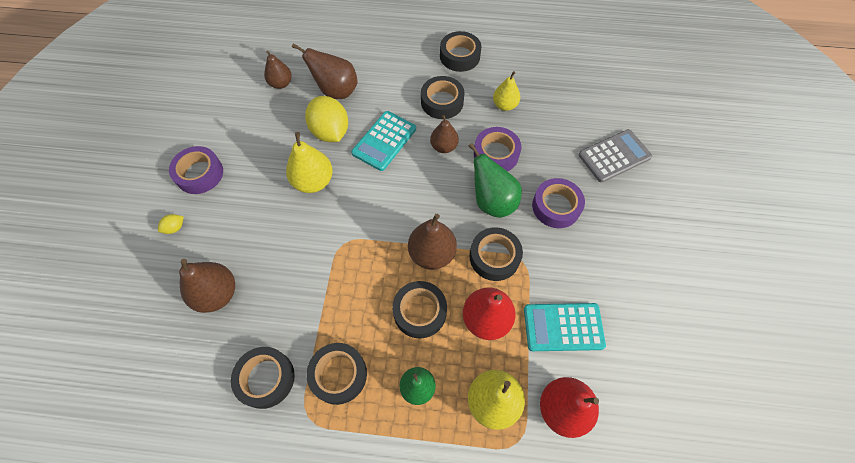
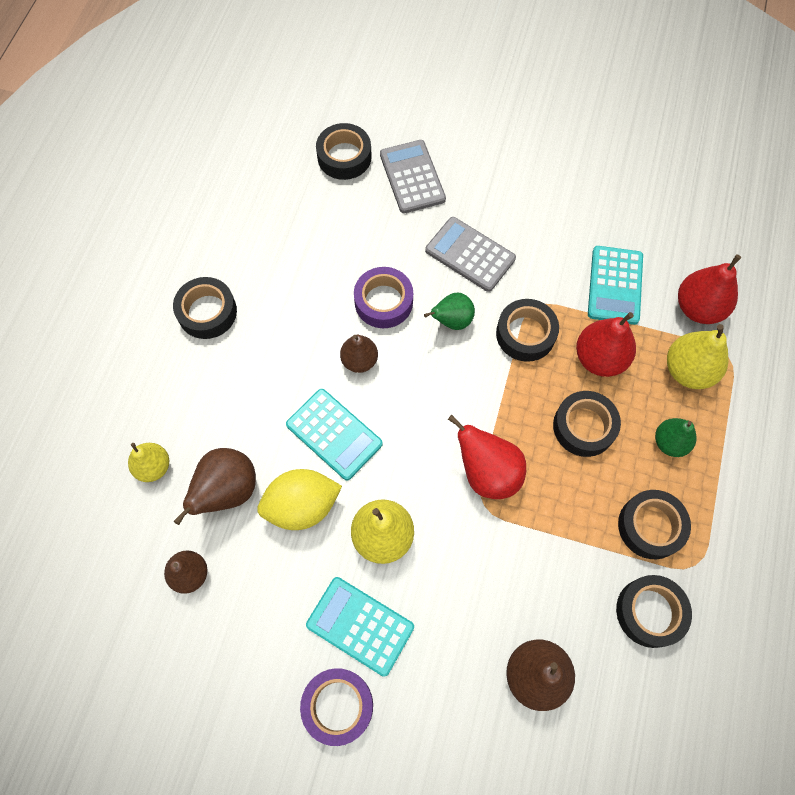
camera: 80 degrees left, 5 degrees up
(175, 228) = (426, 741): yellow lemon -> none
(251, 178) = (360, 626): none -> turquoise calculator
(369, 242) = (487, 472): none -> red pear
(432, 254) = (513, 401): brown pear -> none
(442, 102) = (284, 350): black tape -> black tape (344, 157)
(492, 201) = (452, 321): green pear -> green pear, size x0.66
(504, 105) = (309, 275): yellow pear -> yellow pear (154, 467)
(556, 206) = (470, 255): purple tape -> grey calculator

